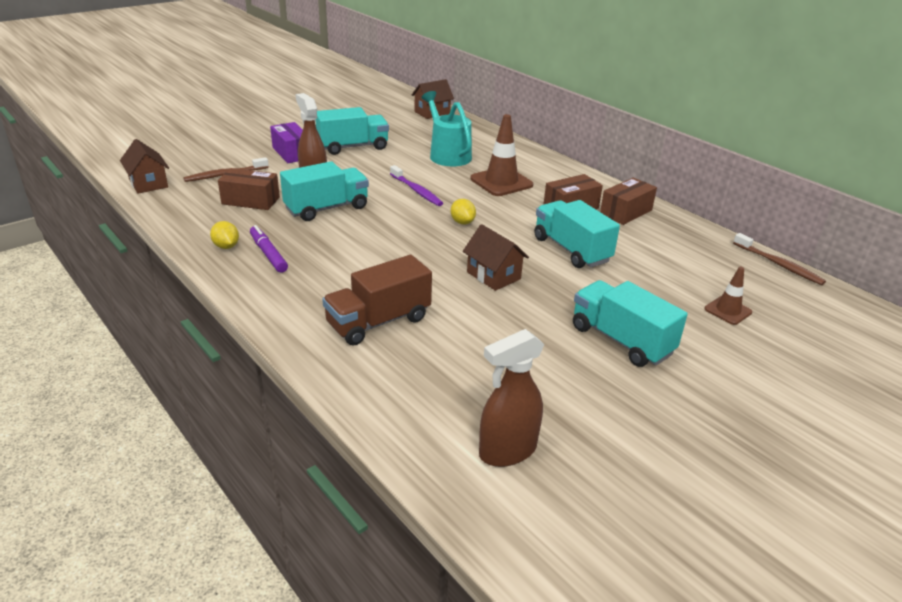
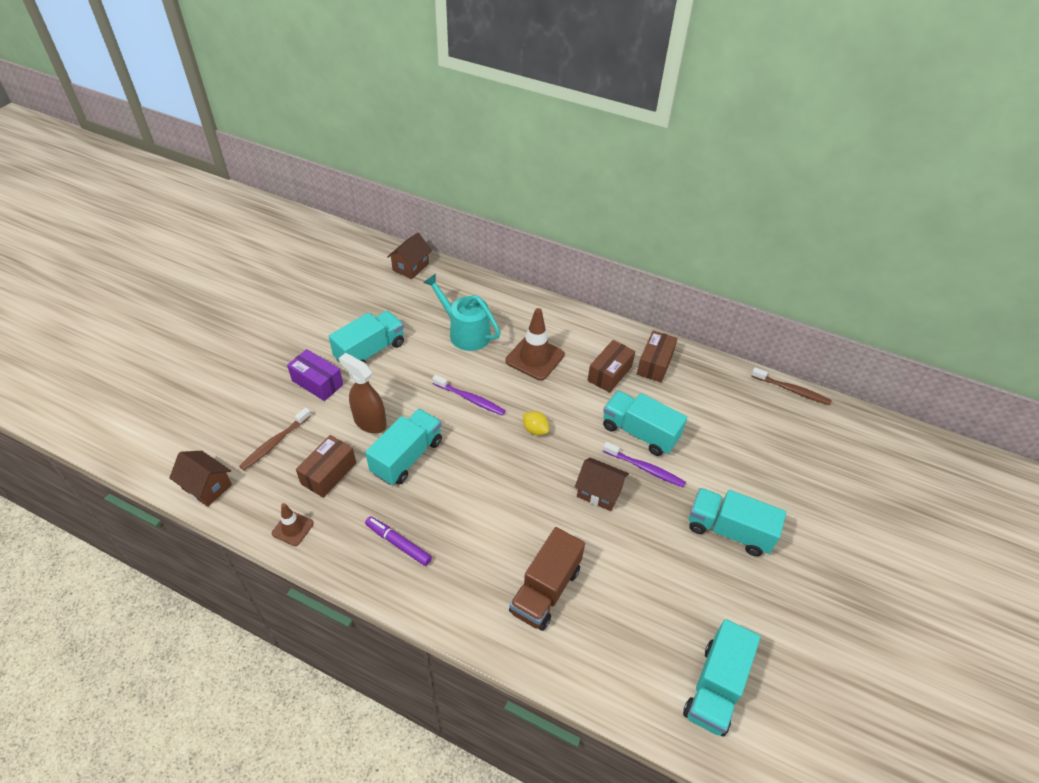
camera: 25 degrees left, 15 degrees up
(226, 246) = (353, 549): yellow lemon -> none
(250, 201) = (329, 473): brown box -> brown box turned 45 degrees counterclockwise
(507, 451) = (715, 687): brown spray bottle -> turquoise truck
(557, 273) = (645, 468): none -> purple toothbrush
(728, 310) = (782, 462): brown traffic cone -> brown traffic cone (292, 528)

